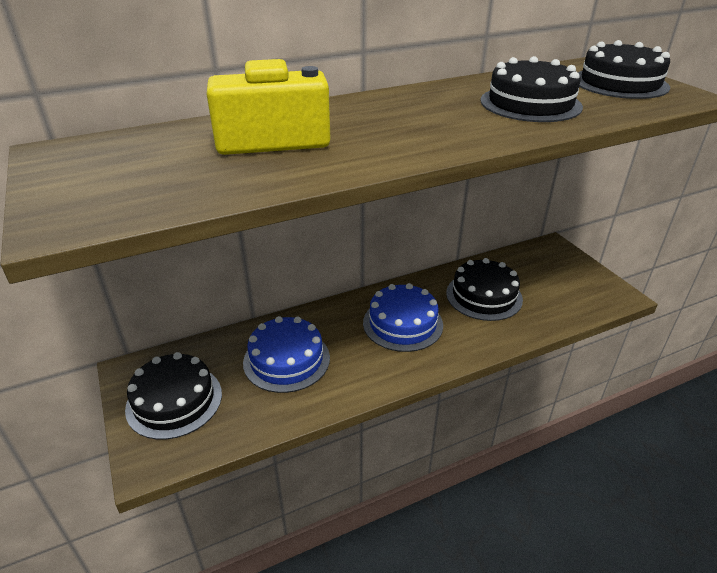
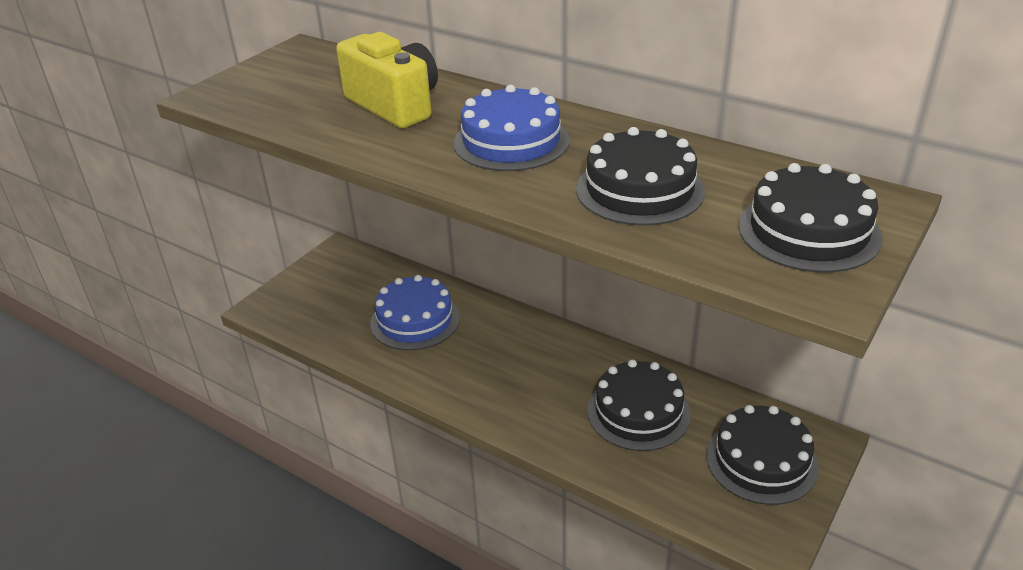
camera: 60 degrees right, 0 degrees up
(174, 401) = (325, 288): black cake -> black cake (761, 461)
(402, 323) = (529, 369): blue cake -> blue cake (511, 141)

